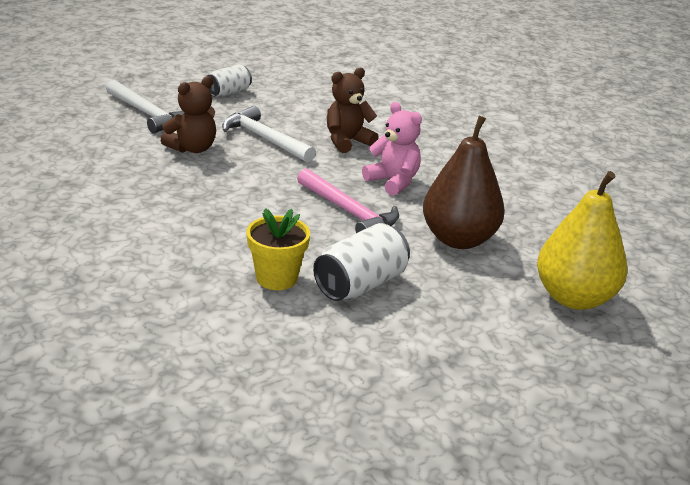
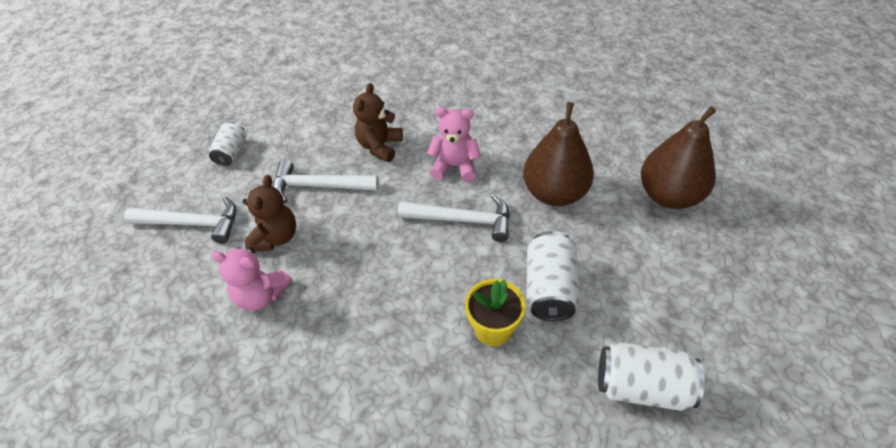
camera: 35 degrees left, 20 degrees up
(139, 170) = (261, 295): none -> pink teddy bear
(347, 377) = (641, 386): none -> white can
(349, 212) = (462, 220): pink hammer -> white hammer
(574, 298) = (669, 195): yellow pear -> brown pear

